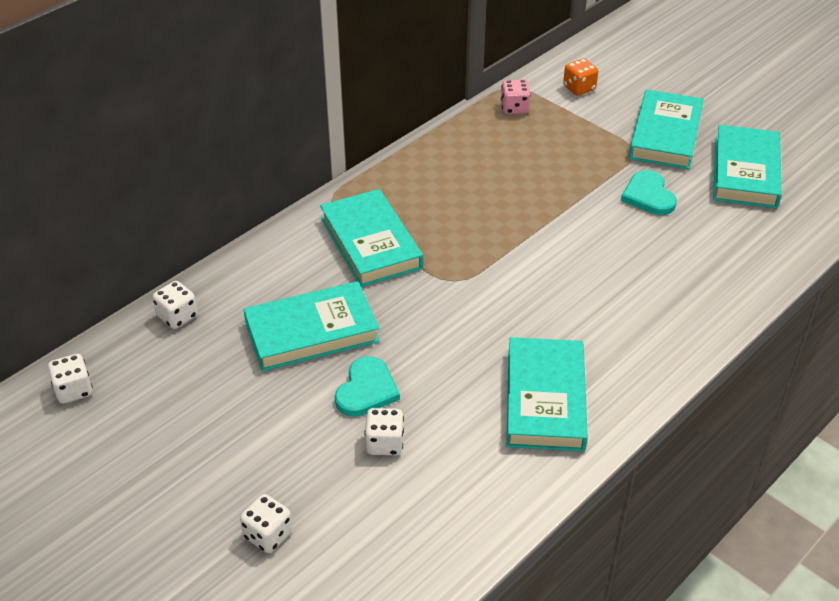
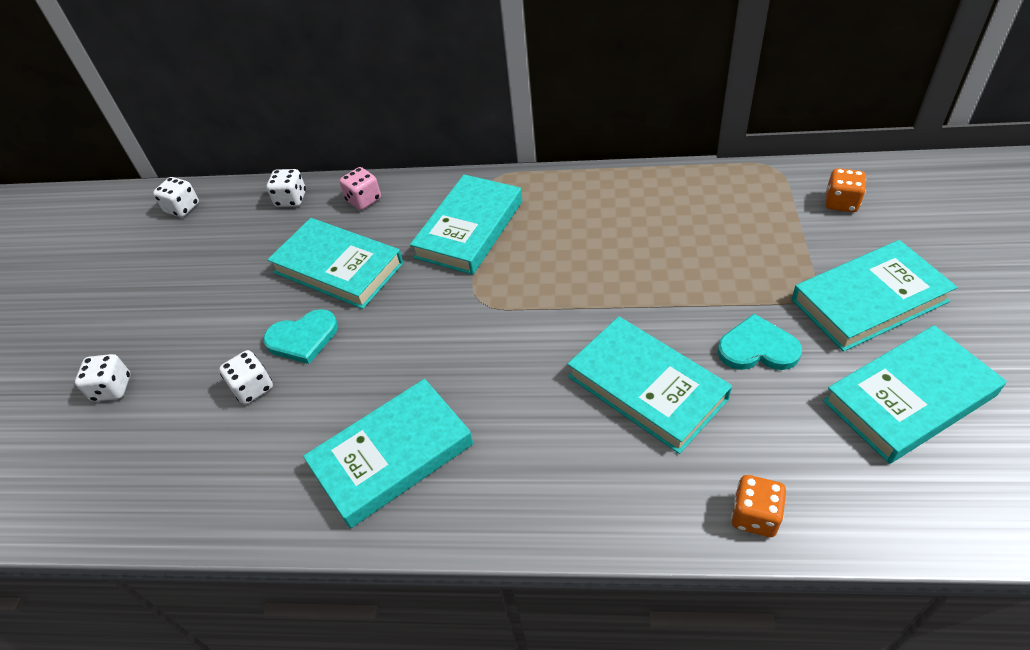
camera: 55 degrees right, 5 degrees up
(514, 108) = (748, 187): pink dice -> pink dice (364, 200)
(625, 256) = (646, 388): none -> turquoise book
(648, 196) = (757, 348): turquoise heart -> turquoise heart turned 60 degrees clockwise
(758, 275) = (754, 516): none -> orange dice

